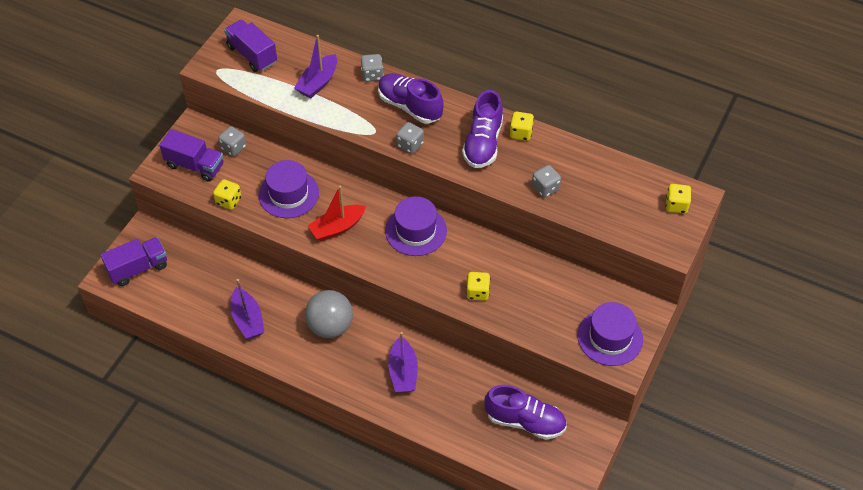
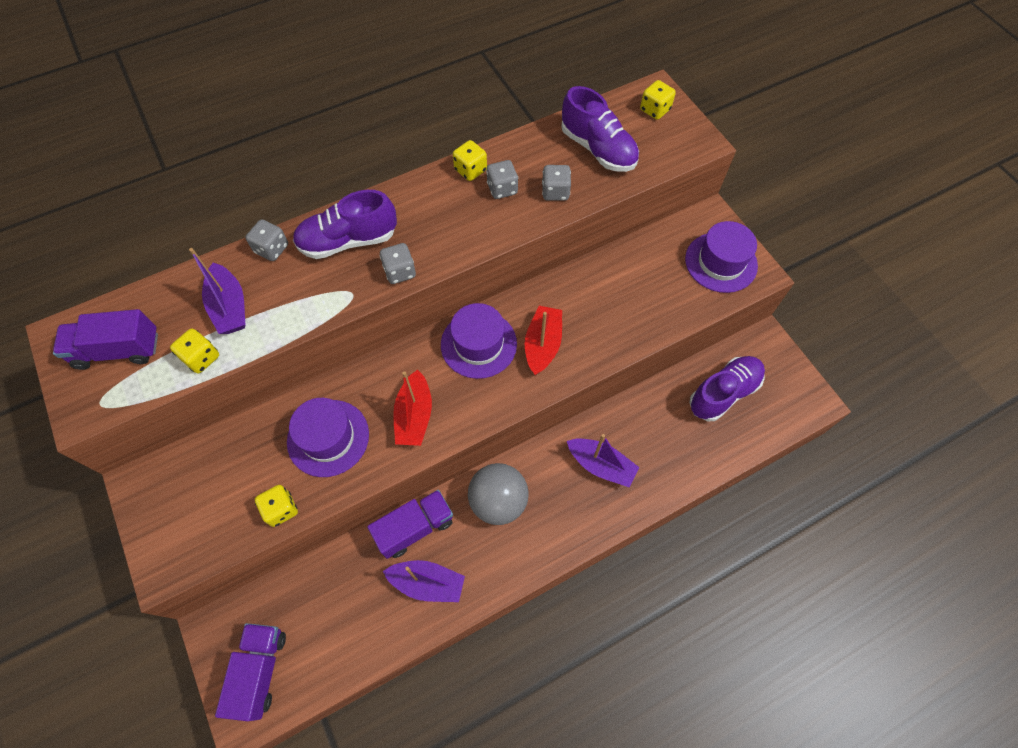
camera: 55 degrees left, 10 degrees up
(195, 165) = (196, 517): purple truck -> purple truck (415, 528)
(233, 148) = (211, 458): grey dice -> grey dice (502, 189)
(445, 266) = (543, 344): none -> red boat
(477, 292) = (595, 336): yellow dice -> yellow dice (201, 358)
(483, 143) = (455, 208): purple shoe -> purple shoe (598, 149)

